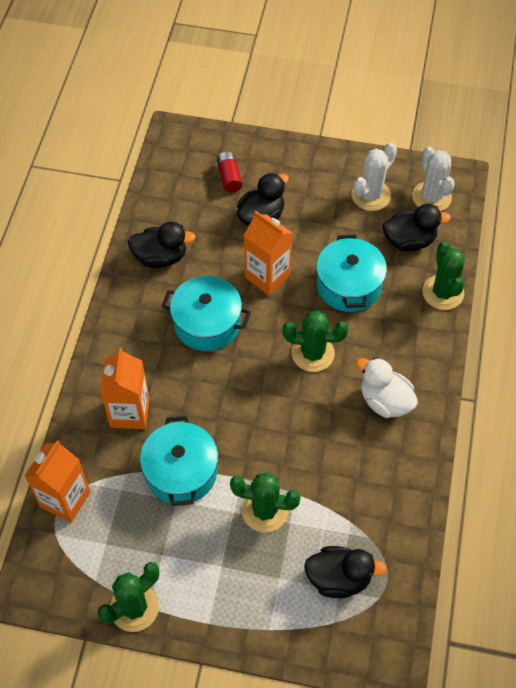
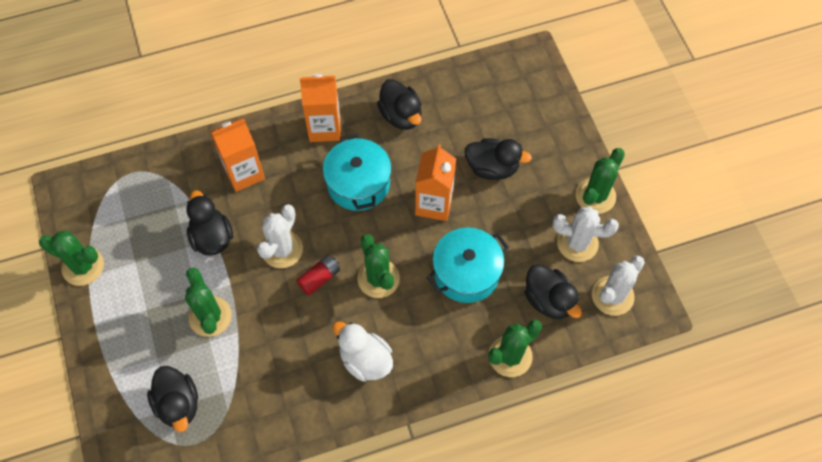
camera: 60 degrees right, 5 degrees up
(65, 499) = (147, 171): orange carton -> orange carton (324, 128)
(181, 472) = (212, 237): turquoise pot -> black duck
(229, 177) = (517, 121): red battery -> red battery (319, 278)
(233, 417) = (282, 249): none -> white cactus
(336, 161) = (595, 196): none -> green cactus
(385, 401) = (365, 360): white duck -> white duck turned 60 degrees counterclockwise

